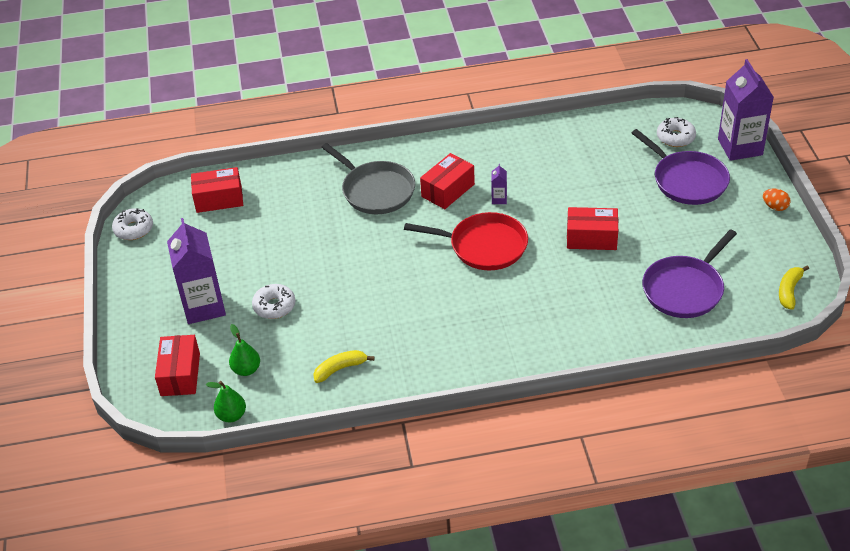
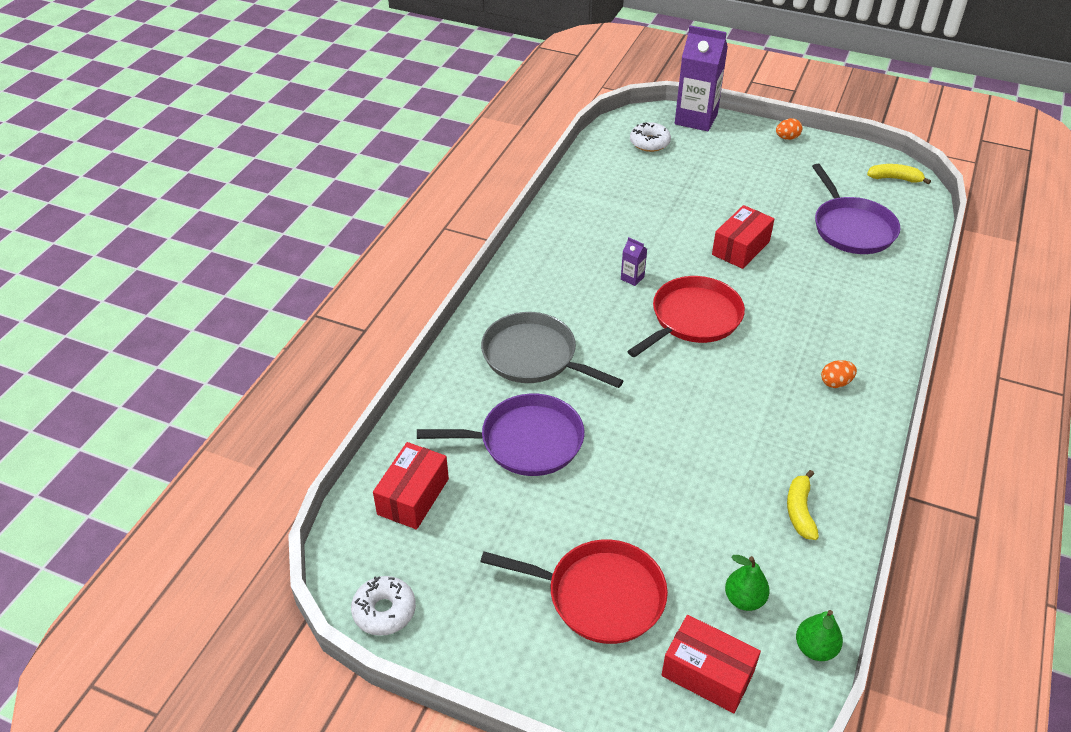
camera: 60 degrees left, 0 degrees up
(204, 306) = (600, 595): purple carton -> red pan
(274, 306) = (653, 525): white donut -> none
(376, 190) = (533, 356): grey pan -> grey pan turned 135 degrees counterclockwise
(448, 190) = (585, 305): red box -> none
(483, 344) = (835, 383): none -> orange egg
(687, 180) = (712, 163): purple pan -> purple pan (526, 441)
(789, 291) = (895, 178): yellow banana -> yellow banana turned 135 degrees clockwise

